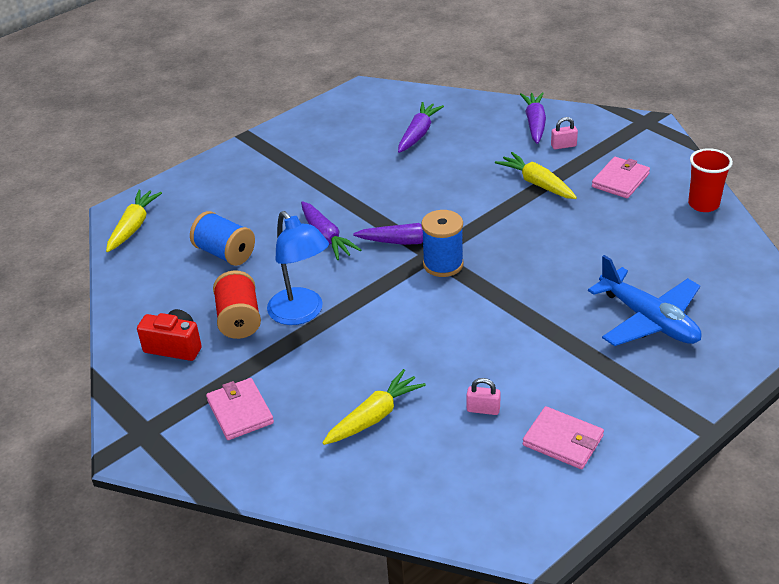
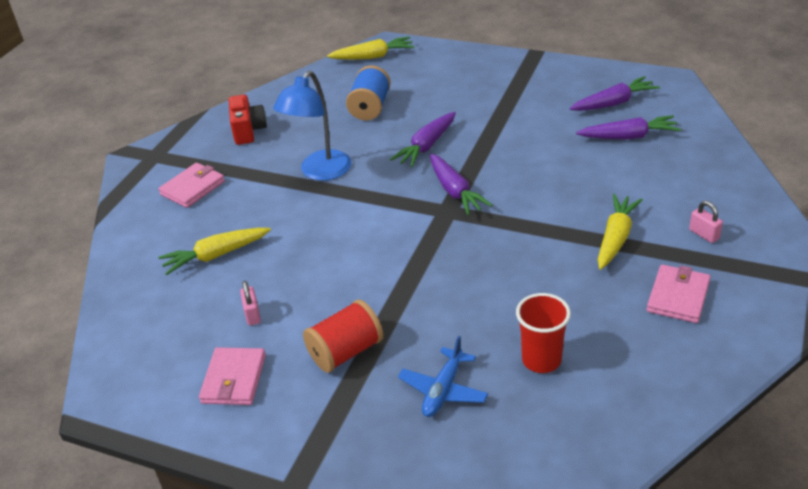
camera: 65 degrees right, 0 degrees up
(239, 319) = (295, 146): red spool -> red spool (346, 352)
(374, 416) = (216, 255): yellow carrot -> yellow carrot turned 135 degrees clockwise
(443, 264) = (436, 223): blue spool -> none
(535, 124) = (725, 201): purple carrot -> purple carrot (613, 103)
(620, 180) = (678, 296): pink wallet -> pink wallet turned 75 degrees counterclockwise
(648, 320) = (443, 390): blue plane -> blue plane, size x0.62
(703, 204) = (693, 379): red cup -> red cup (541, 360)

